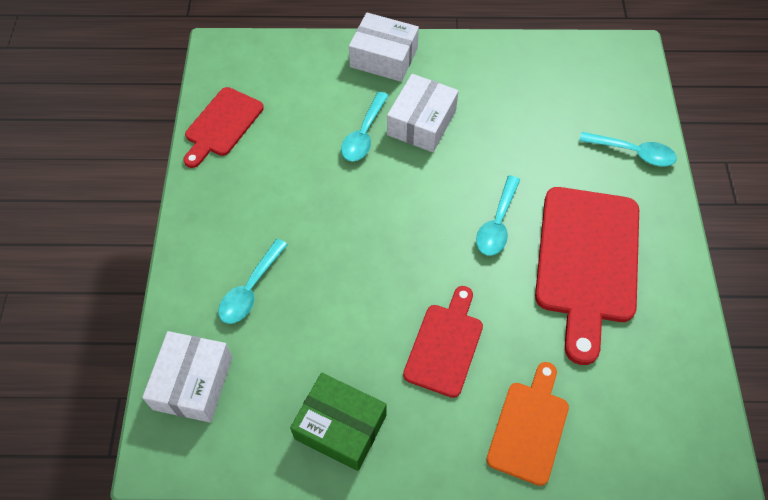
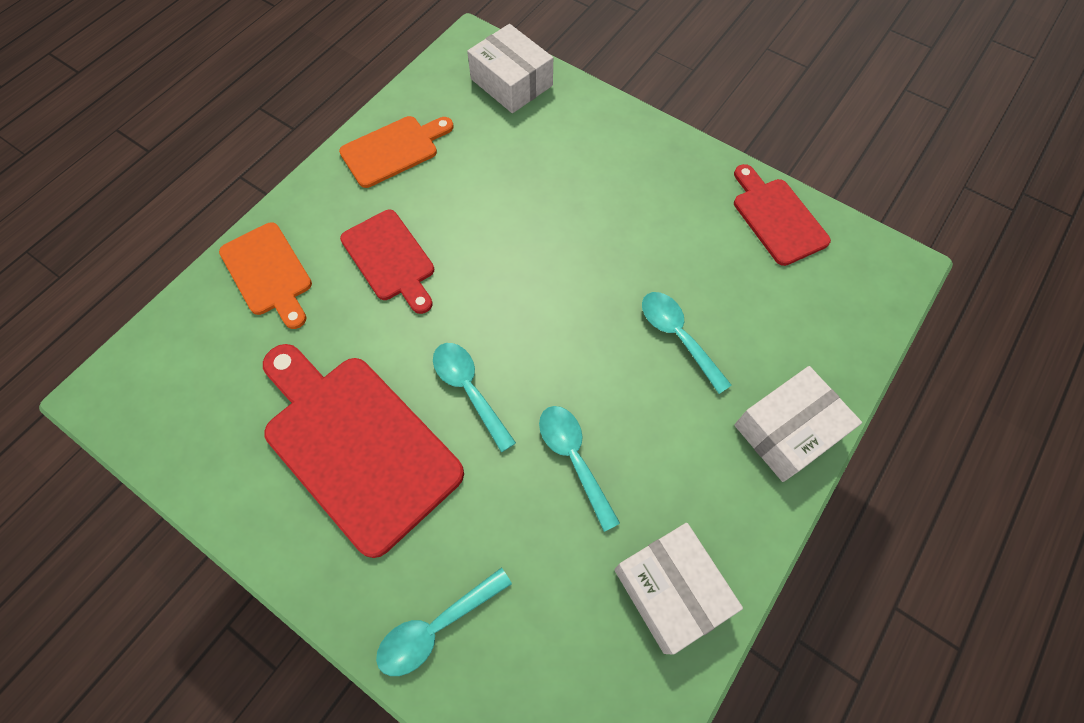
camera: 125 degrees right, 5 degrees up
(250, 289) = (564, 152): turquoise spoon -> turquoise spoon (574, 459)
(340, 427) = (393, 150): green box -> orange cutting board
(421, 123) = (655, 406): white box -> white box (670, 590)

